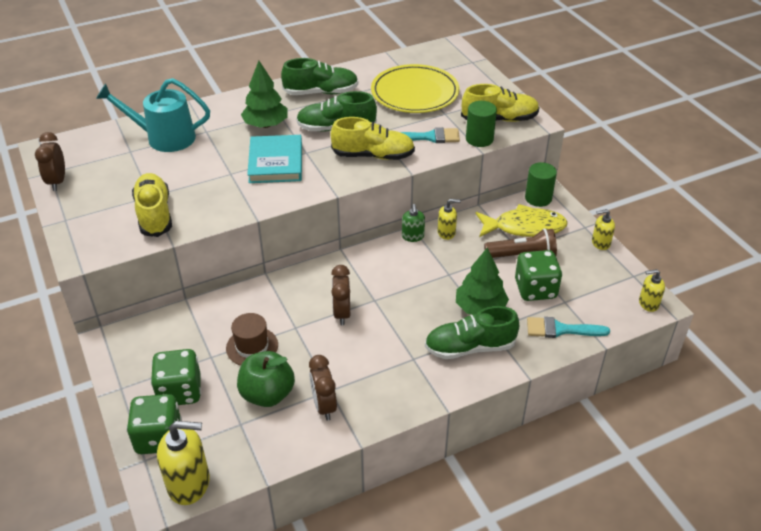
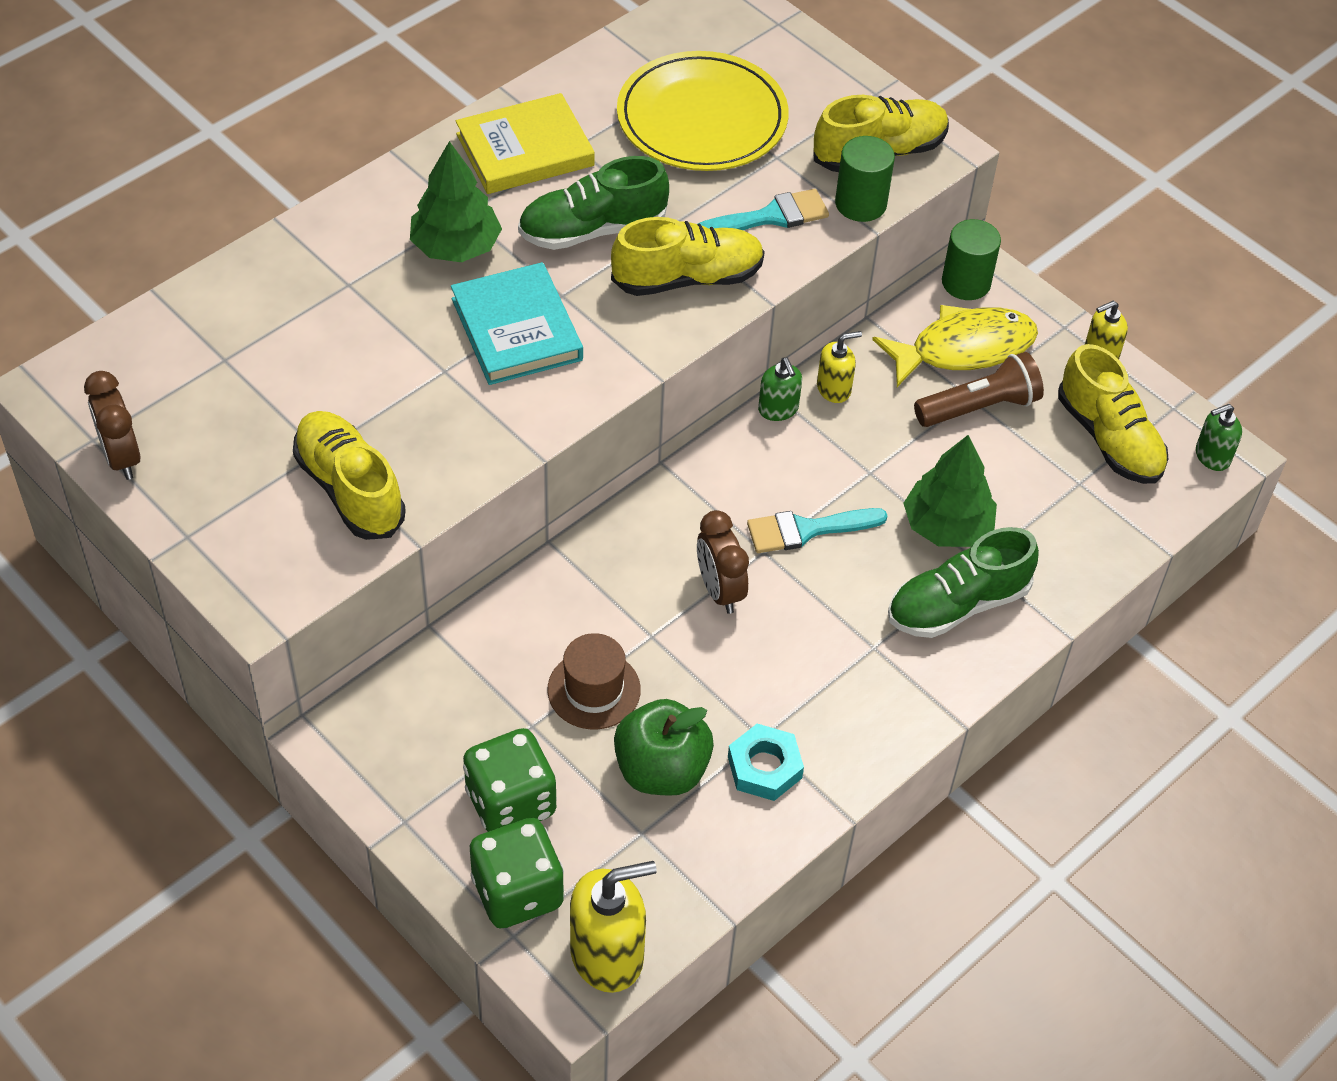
camera: 20 degrees left, 10 degrees up
(164, 138) = (275, 315): turquoise watering can -> none
(321, 92) = (525, 150): green shoe -> yellow book
(324, 406) = (764, 767): brown clock -> turquoise nut
(535, 289) = (1024, 470): green dice -> none
(561, 329) = (1090, 537): turquoise brush -> turquoise brush (807, 530)
(590, 283) = (1109, 438): none -> yellow shoe
(648, 303) = (1212, 456): yellow soap dispenser -> green soap dispenser

